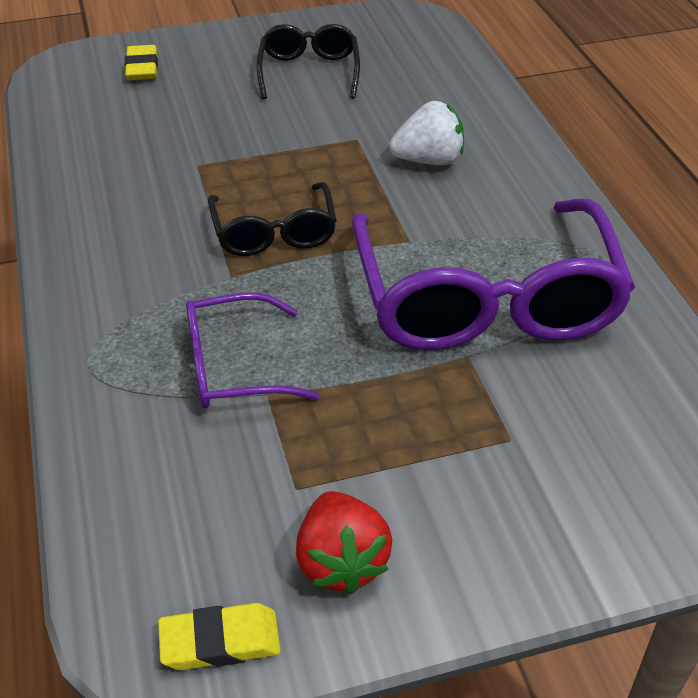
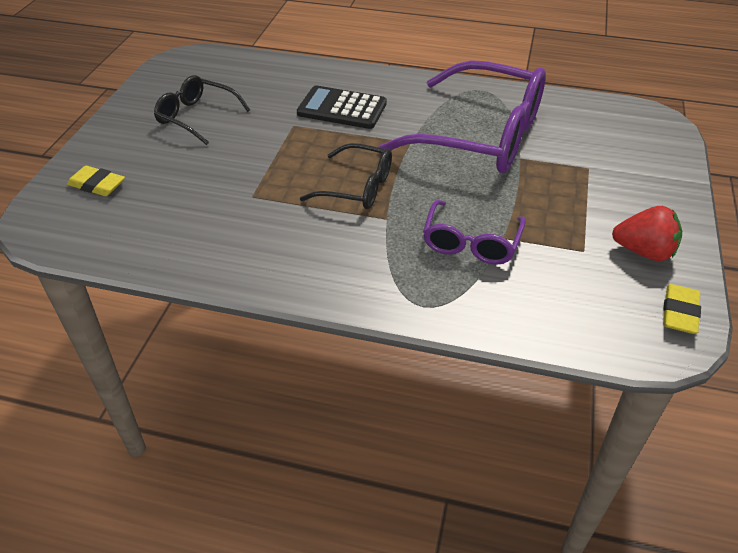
camera: 60 degrees left, 0 degrees up
(428, 160) = (342, 108): white strawberry -> black calculator

